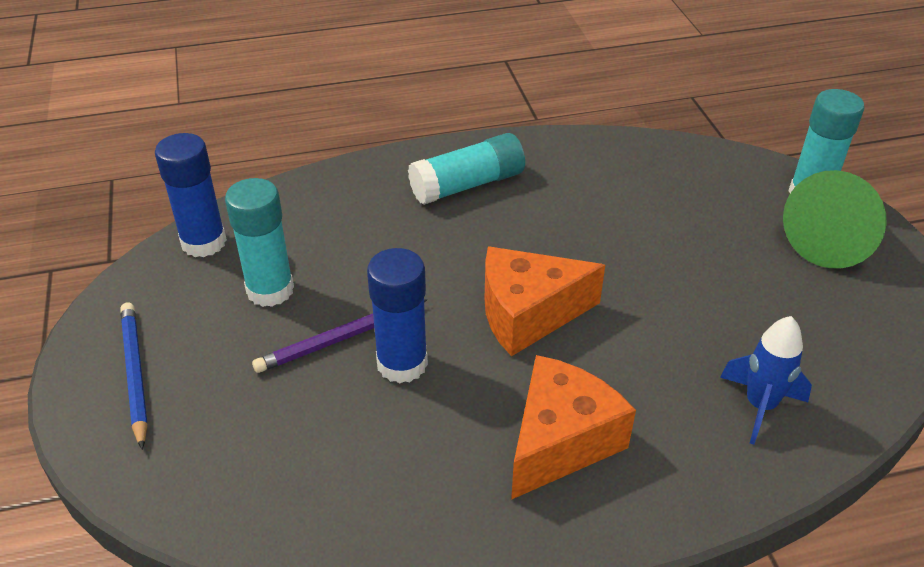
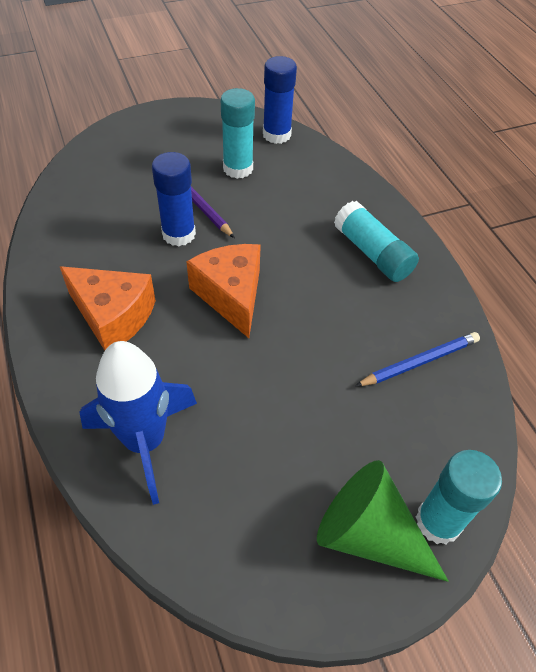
camera: 80 degrees right, 10 degrees up
(135, 374) = (165, 130): blue pencil -> blue pencil (420, 361)
(760, 406) = (145, 442): blue rocket -> blue rocket, size x1.65

